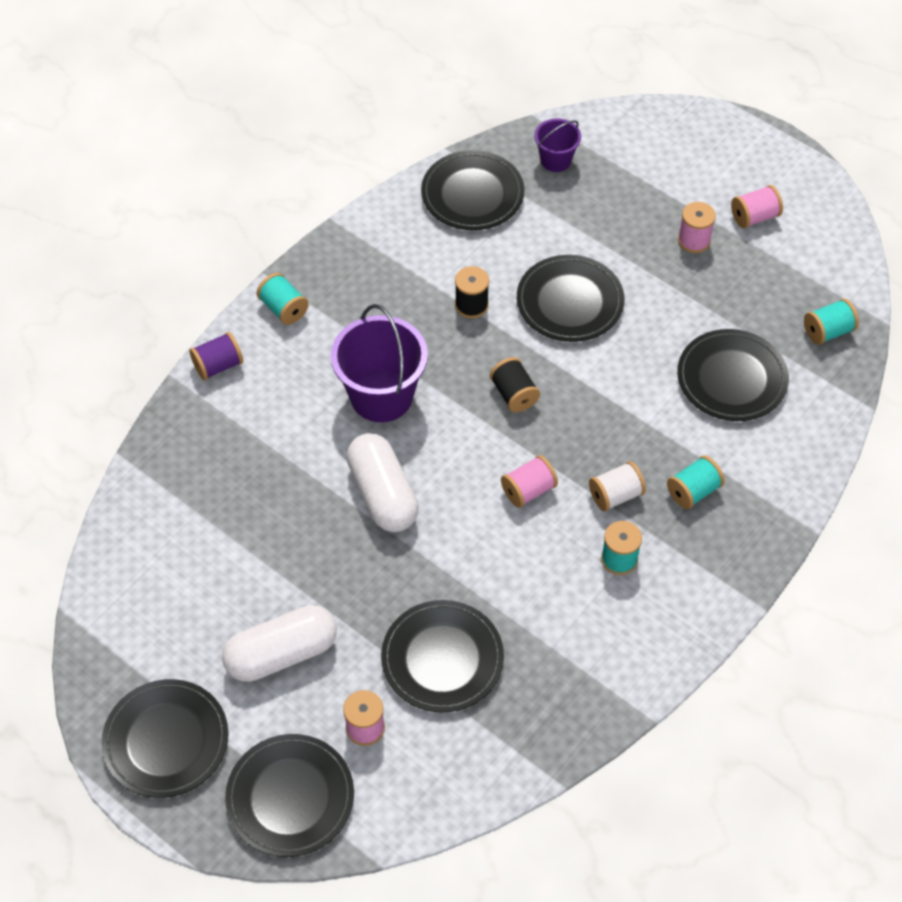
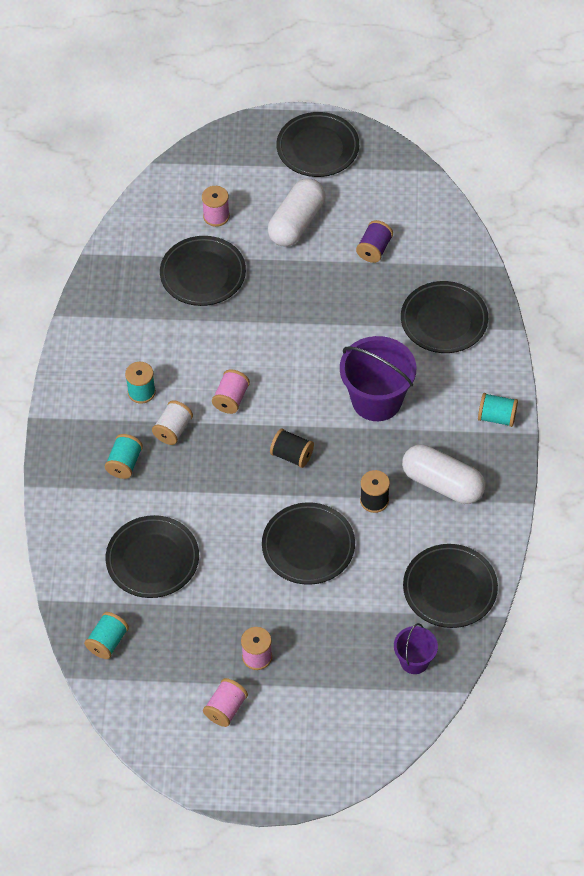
camera: 145 degrees right, 0 degrees up
(218, 366) = (499, 354): purple spool -> purple spool (374, 249)
(290, 798) = (226, 163): black plate -> black plate (444, 320)
(383, 494) = (319, 341): white capsule -> white capsule (442, 484)

